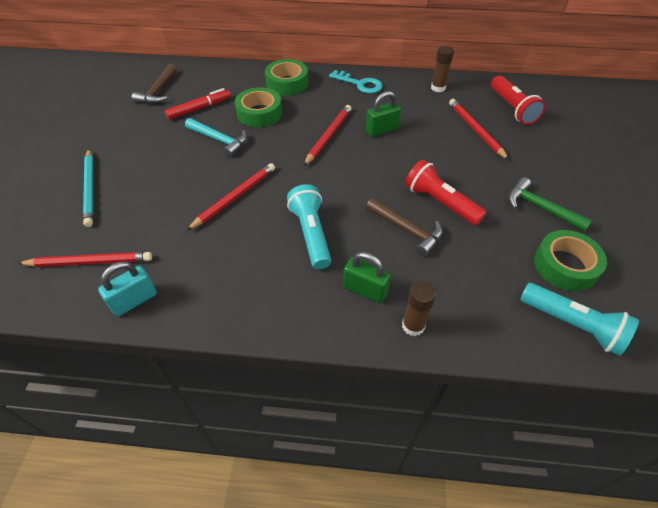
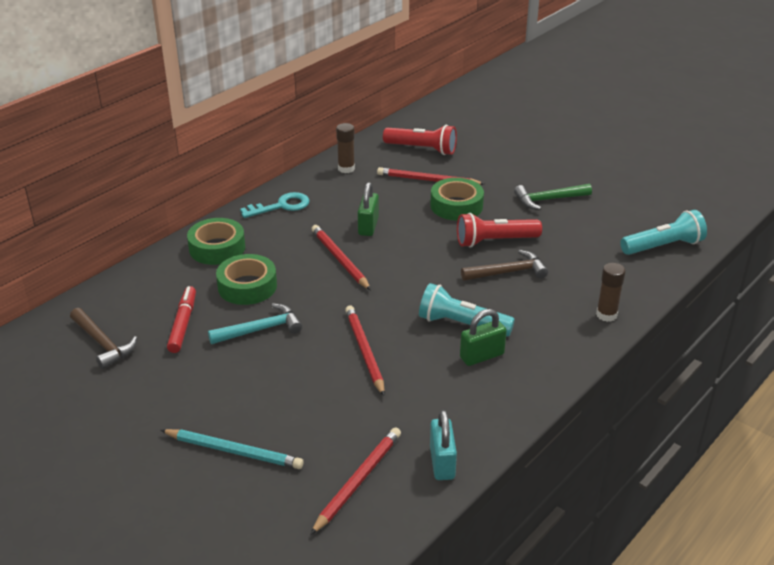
camera: 55 degrees left, 15 degrees down
(365, 290) = (552, 322): green padlock -> green padlock (482, 356)
(565, 265) = (612, 221): green tape -> green tape (456, 206)

